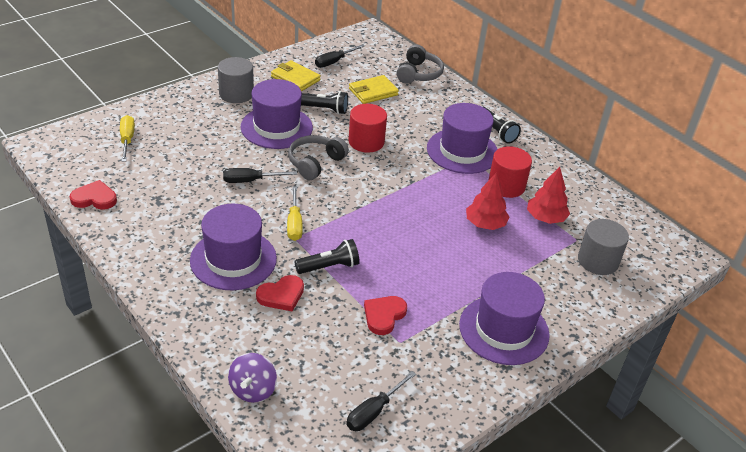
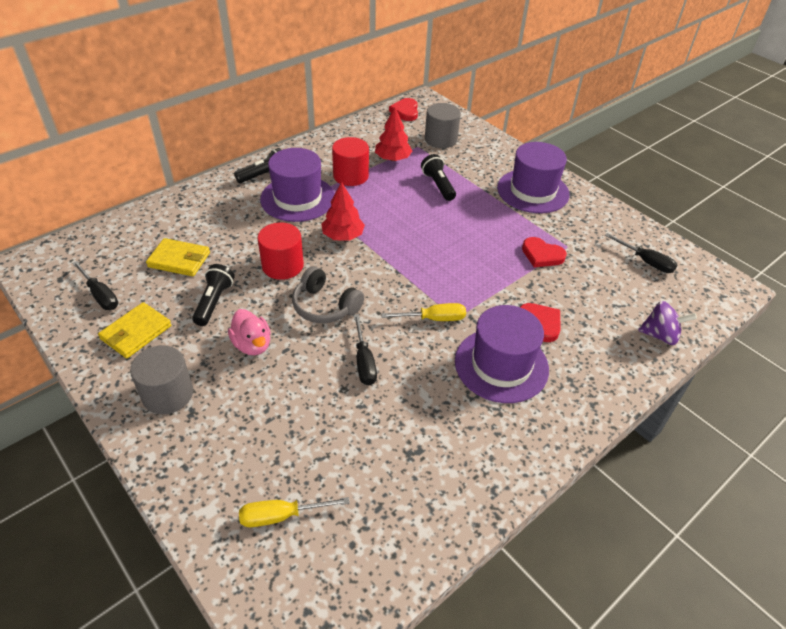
camera: 90 degrees left, 5 degrees up
(94, 198) = (423, 529): red heart -> red heart (405, 111)
(276, 127) = (252, 345): purple hat -> pink duck
(329, 267) = (491, 290): black flashlight -> black flashlight (438, 185)
(373, 92) = (179, 260): yellow wallet -> yellow wallet turned 45 degrees counterclockwise
(418, 74) = (144, 222): grey headphones -> none
(485, 224) = (407, 191): red tree -> red tree (343, 236)

